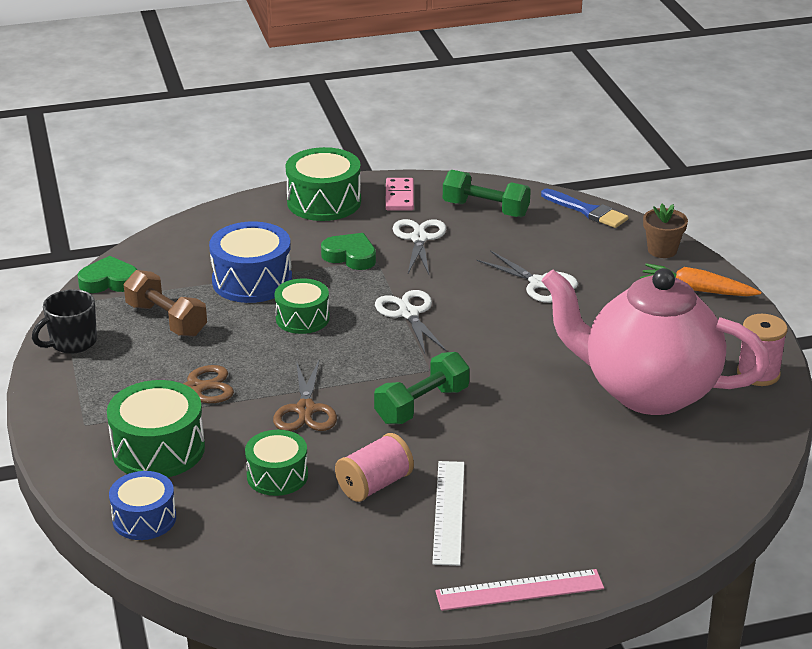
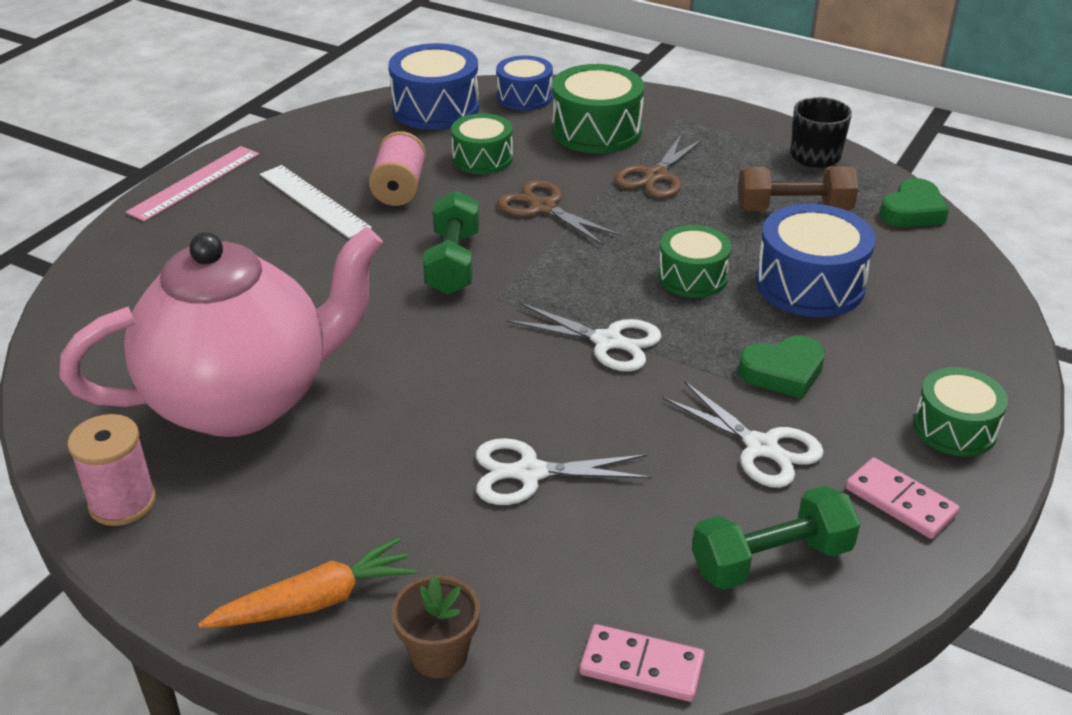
camera: 135 degrees right, 5 degrees up
(229, 553) = (435, 108): none -> blue drum
(324, 202) = (954, 428): green drum -> green drum, size x0.65
(587, 211) = (642, 666): blue brush -> pink domino

